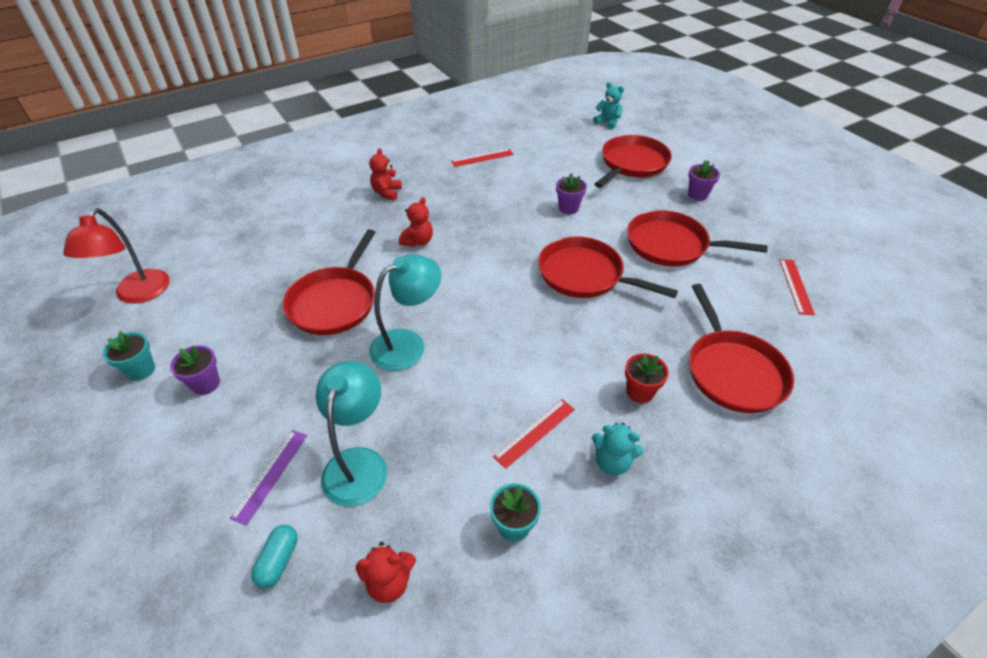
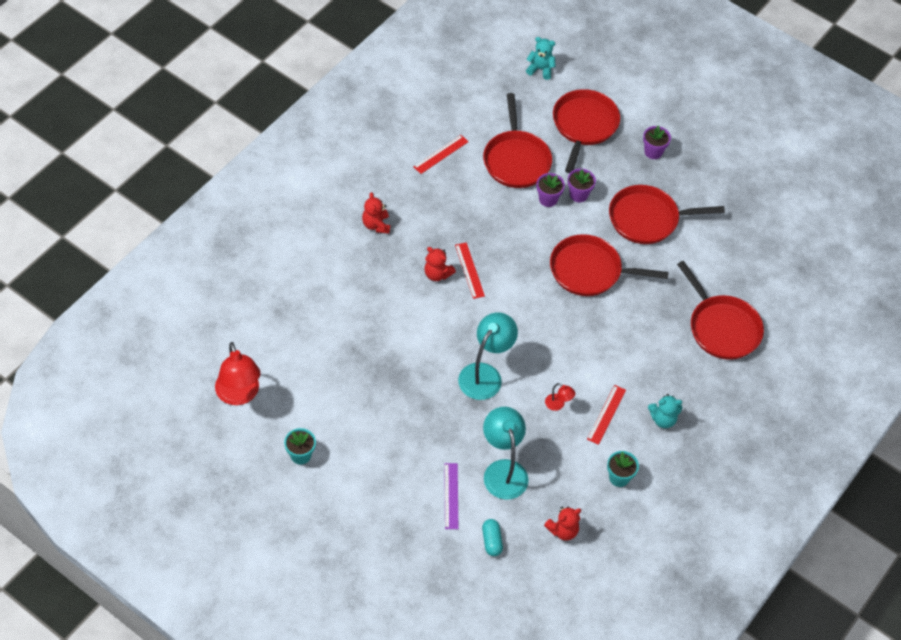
camera: 25 degrees left, 10 degrees up
(206, 384) = (358, 450): purple flower pot -> purple flower pot (578, 195)
(334, 302) = (406, 355): red pan -> red pan (516, 160)
(418, 241) = (437, 274): red teddy bear -> red teddy bear turned 120 degrees clockwise
(477, 402) = (558, 405): none -> red lamp
(640, 392) = (664, 363): red flower pot -> none
(796, 286) = (752, 236): red ruler -> red ruler (469, 270)

